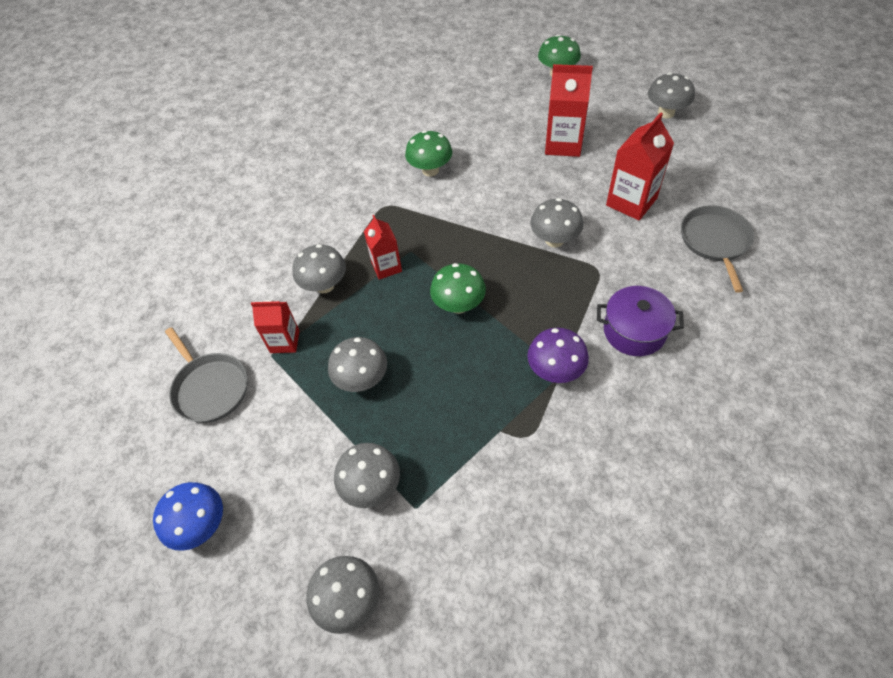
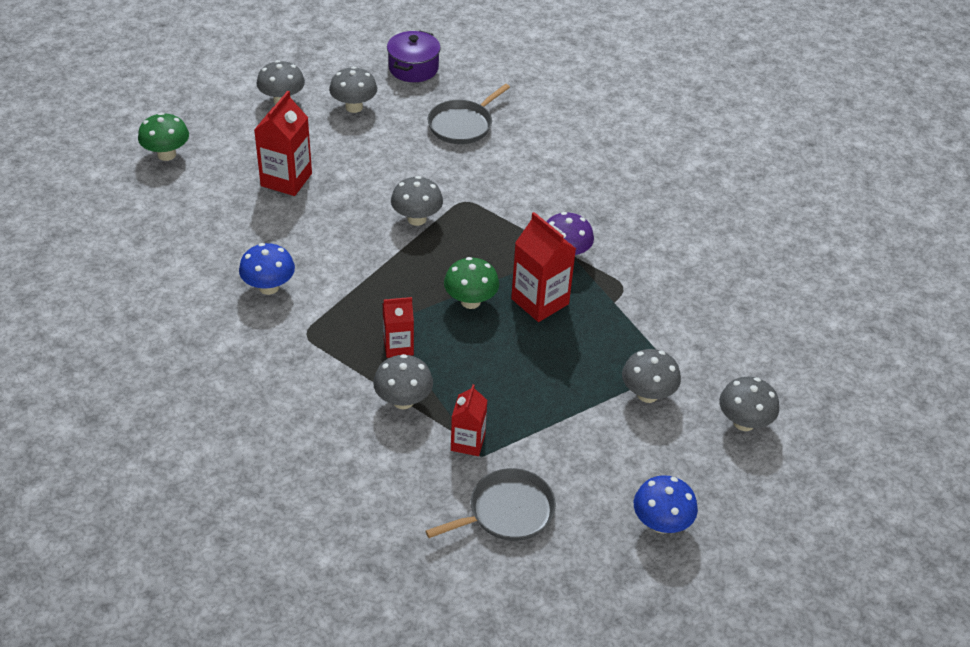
camera: 85 degrees left, 10 degrees down
(362, 379) = (534, 385): grey mushroom -> grey mushroom (354, 107)
(430, 170) = (269, 287): green mushroom -> blue mushroom
(631, 202) = (392, 158): red carton -> red carton (540, 301)
(634, 331) = (540, 198): purple pot -> purple pot (413, 68)
(715, 241) = (462, 125): grey pan -> grey pan turned 60 degrees counterclockwise

